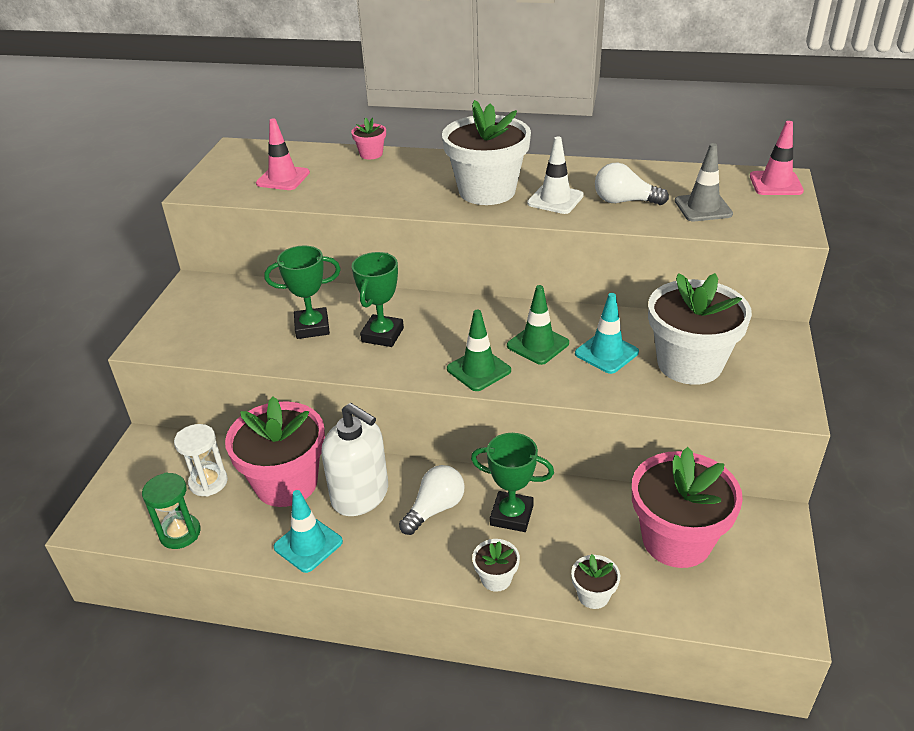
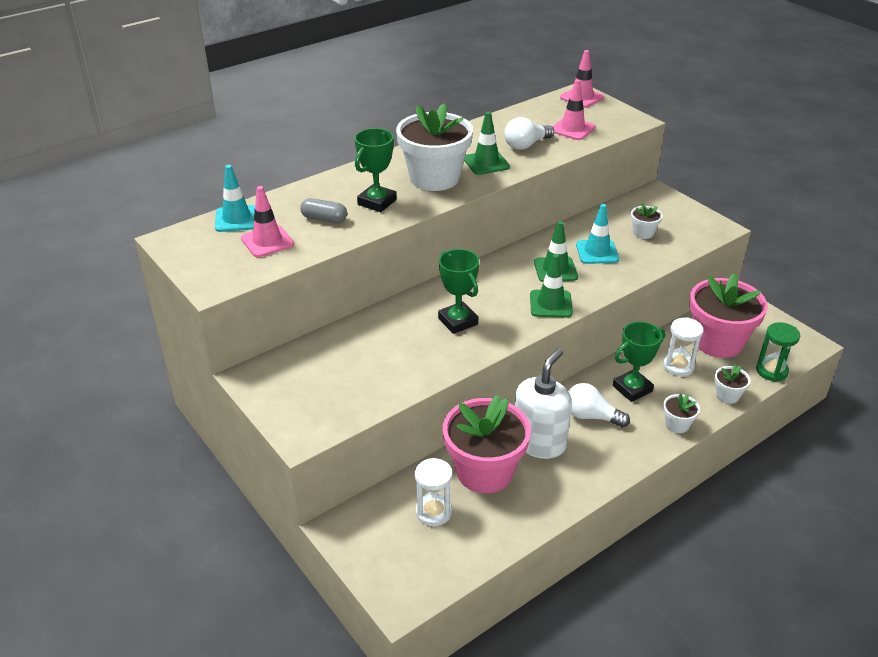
camera: 50 degrees left, 0 degrees up
(180, 533) = (473, 553): green hourglass -> green hourglass (771, 371)
(308, 544) = (559, 491): turquoise traffic cone -> turquoise traffic cone (237, 219)
(312, 327) = (402, 346): green trophy -> green trophy (377, 202)
(347, 181) = (324, 219): none -> grey capsule
(360, 495) = (539, 442): white soap dispenser -> white soap dispenser turned 45 degrees counterclockwise
(371, 154) = (299, 192): pink flower pot -> none
(435, 509) = (591, 416): white light bulb -> white light bulb turned 60 degrees counterclockwise
(555, 199) = (486, 163): white traffic cone -> green traffic cone
(592, 530) = (678, 366): none -> white hourglass
(689, 364) = (643, 233): white flower pot -> white flower pot, size x0.44
(703, 208) = (572, 129): grey traffic cone -> pink traffic cone

